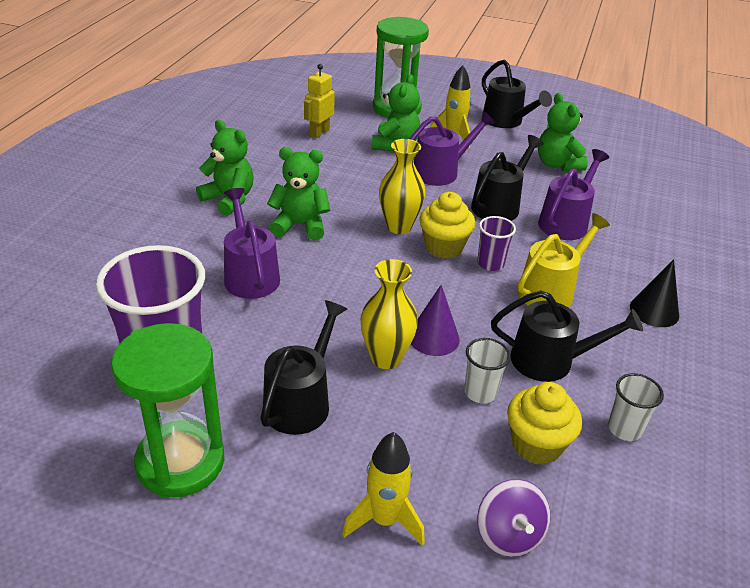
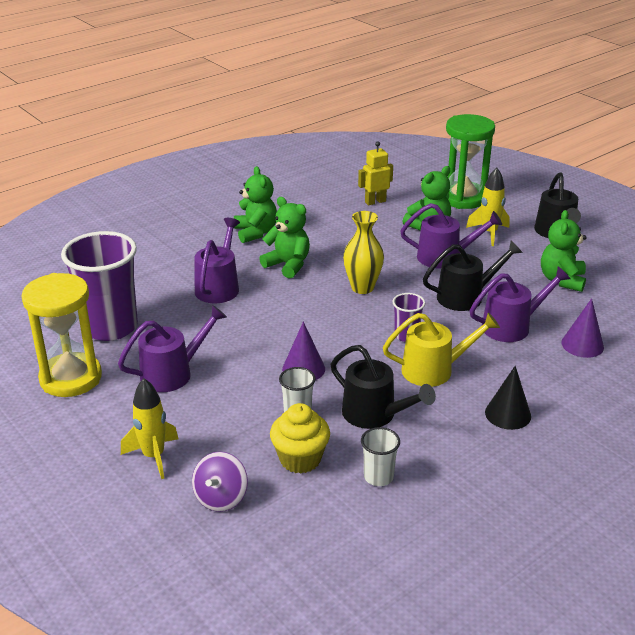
camera: 35 degrees right, 5 degrees down
(180, 462) = (71, 378): green hourglass -> yellow hourglass
(301, 401) = (172, 373): black watering can -> purple watering can
(386, 358) = (255, 369): yellow vase -> none
(444, 247) = (382, 312): yellow cupcake -> none
(636, 220) = (582, 345): none -> purple cone

